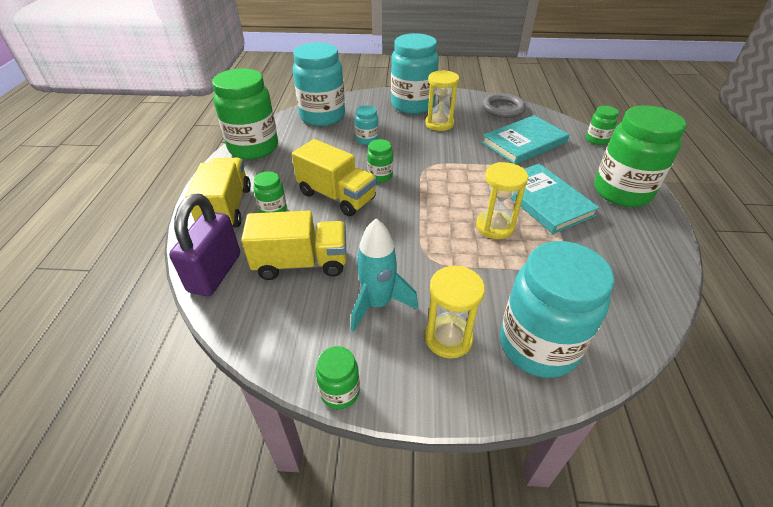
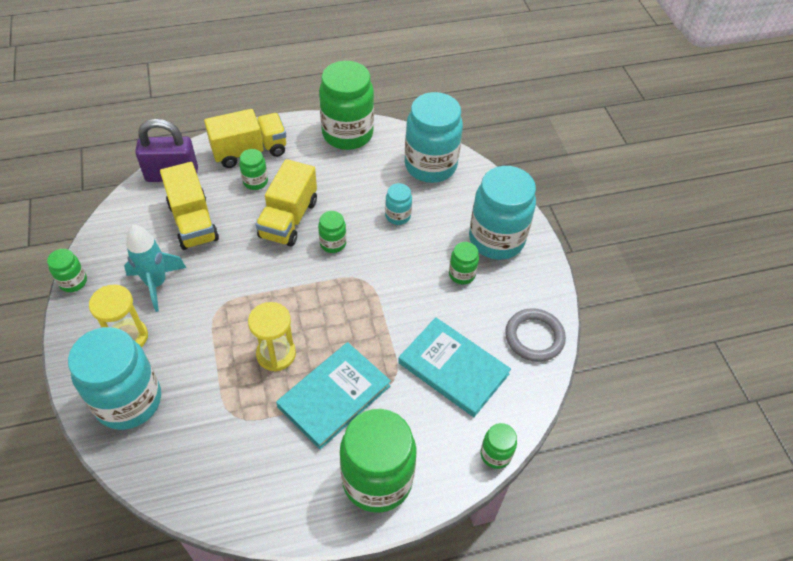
camera: 70 degrees right, 10 degrees up
(439, 124) = (462, 274): yellow hourglass -> green jar

